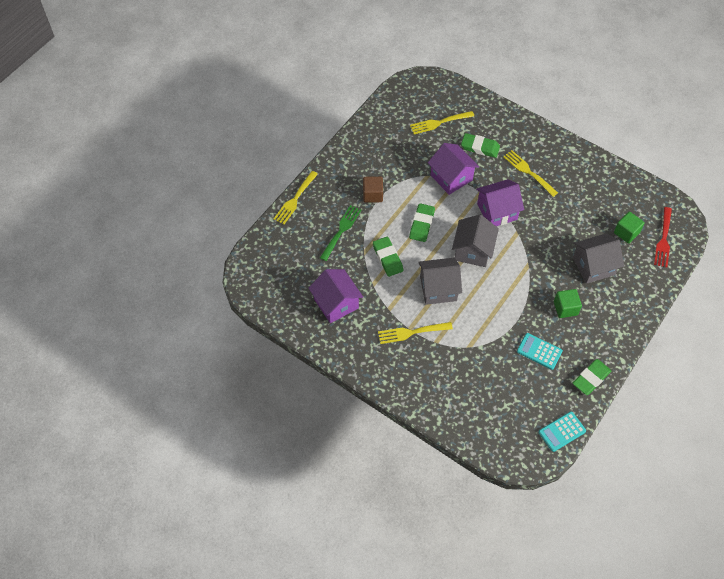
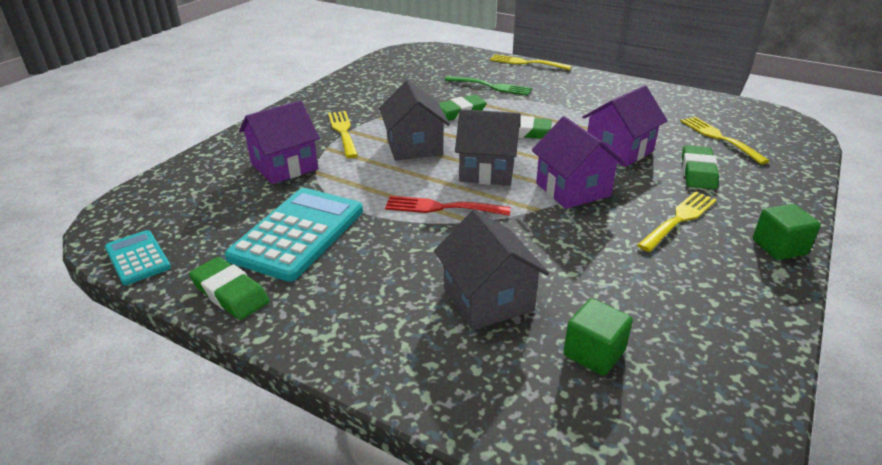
camera: 85 degrees right, 25 degrees down
(336, 303) = (386, 89): purple house -> purple house (284, 166)
(372, 195) = (555, 100): brown cube -> none
(539, 351) = (298, 234): turquoise calculator -> turquoise calculator, size x1.85
(565, 308) = (385, 262): green cube -> green cube (779, 247)
(663, 239) = (601, 426): red fork -> red fork (442, 207)

